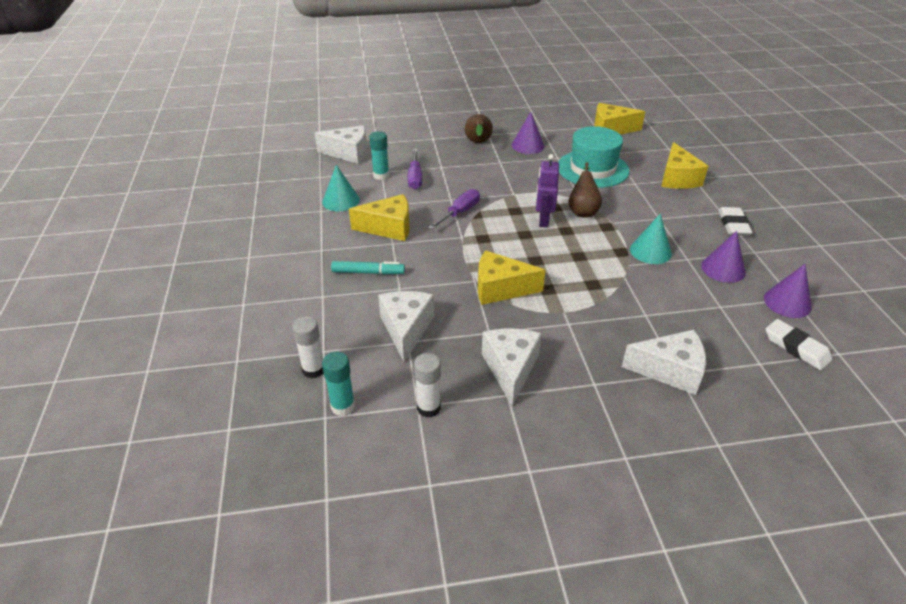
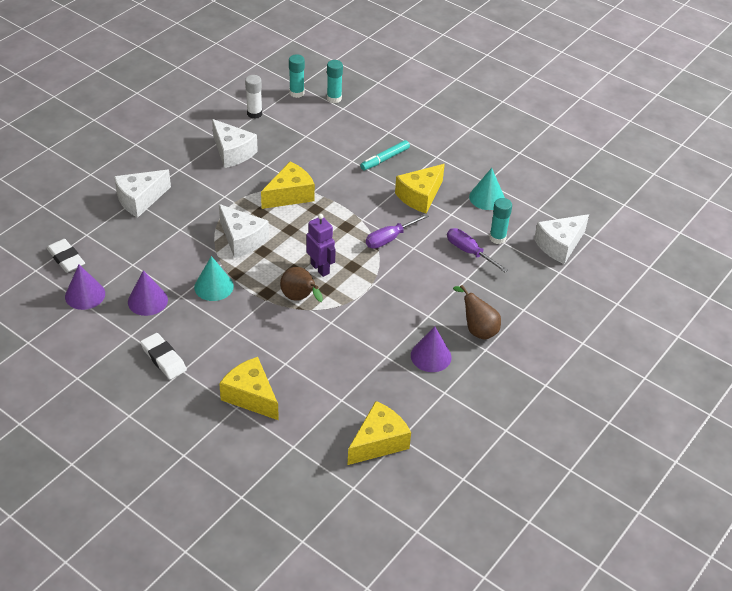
camera: 135 degrees right, 5 degrees up
(313, 370) = (334, 98): white glue stick -> turquoise glue stick
(406, 329) = (315, 141): white cheese -> white cheese (242, 239)
(459, 213) = (390, 238): purple screwdriver -> purple screwdriver turned 60 degrees clockwise
(592, 169) = (339, 359): turquoise hat -> none
(796, 348) = (66, 258): white eraser -> white eraser turned 45 degrees clockwise

